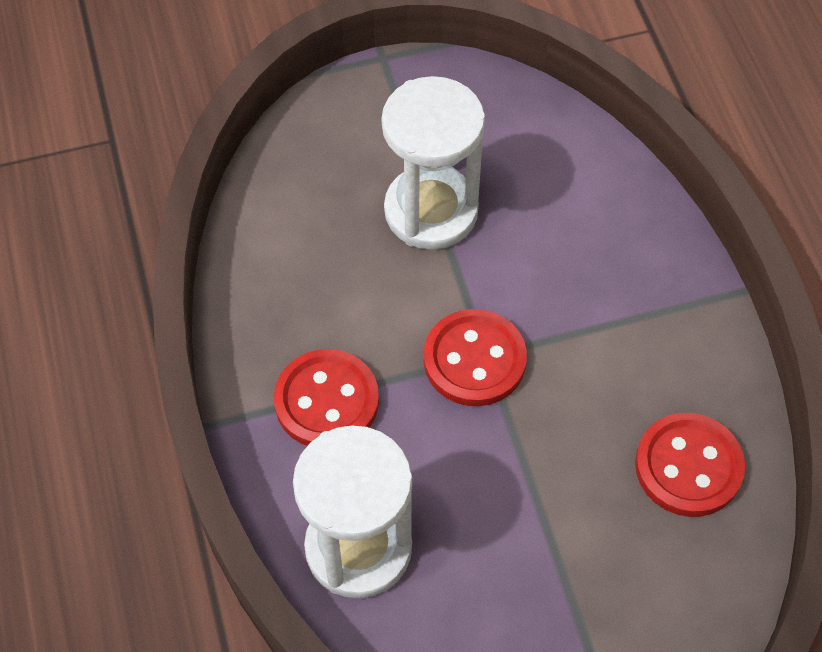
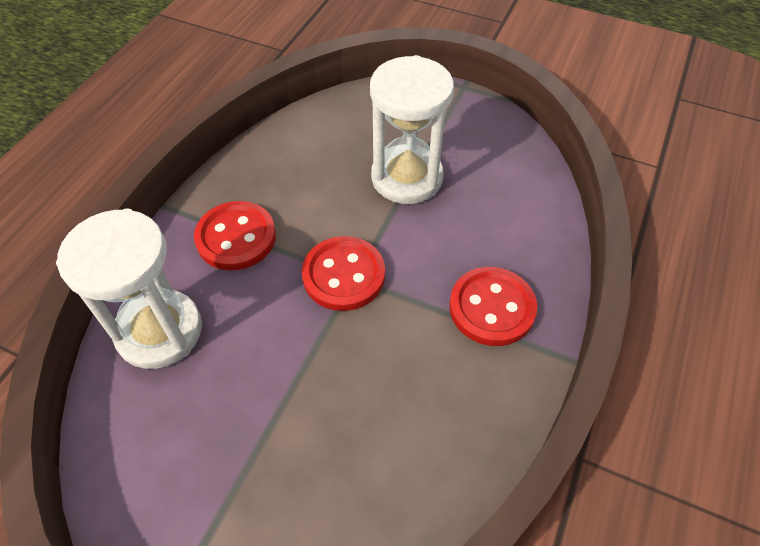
camera: 40 degrees right, 5 degrees down
(688, 466) = (414, 448): red button -> red button (492, 308)

